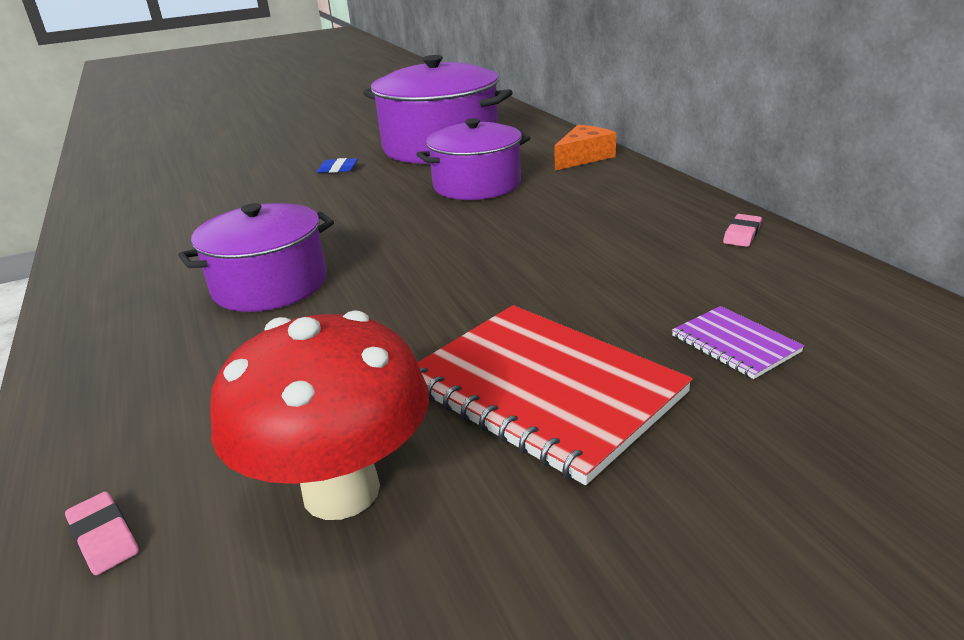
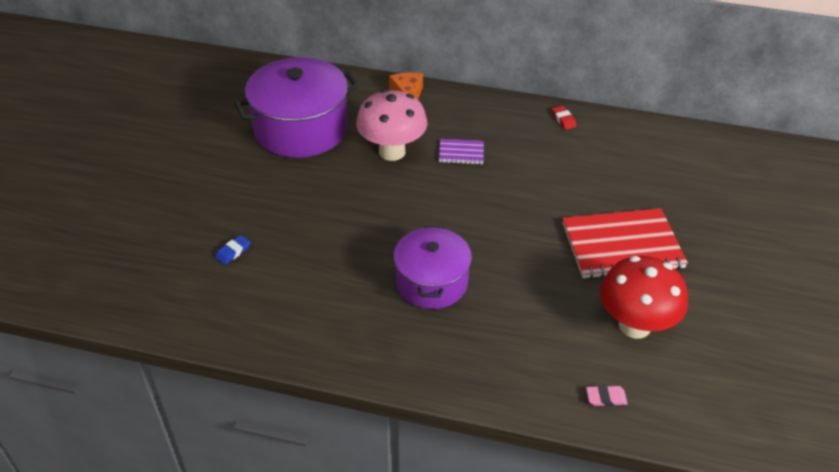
camera: 55 degrees left, 15 degrees up
(338, 169) = (276, 186): blue eraser -> blue eraser (233, 252)
(477, 185) = (392, 152): purple pot -> pink mushroom
(735, 344) = (641, 183): purple notebook -> purple notebook (461, 153)
(742, 234) = (563, 119): pink eraser -> red eraser

